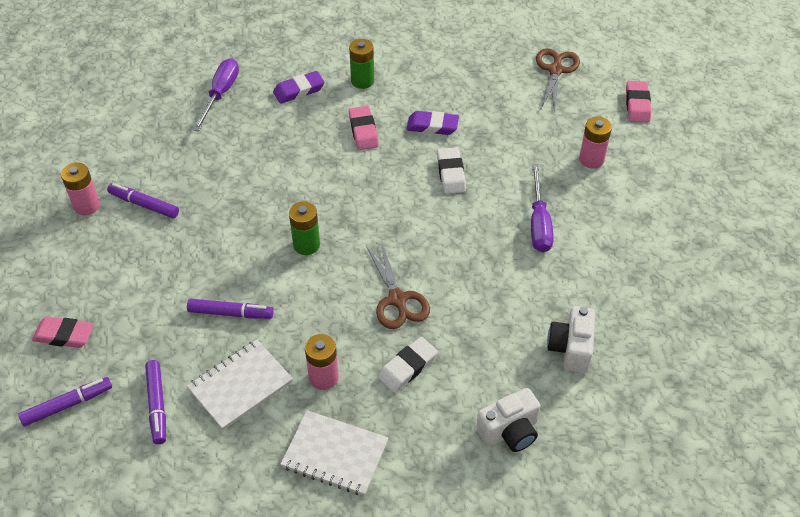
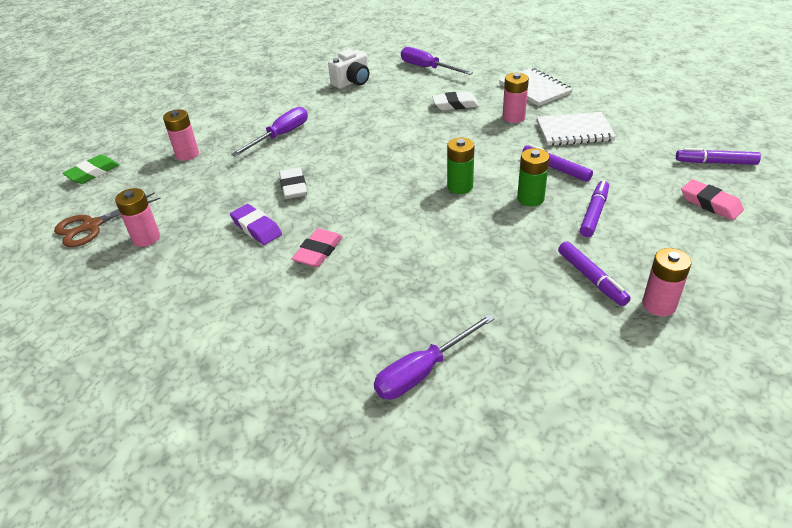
camera: 140 degrees left, 10 degrees down
(157, 405) = (642, 141): purple marker -> purple marker (594, 213)
(299, 90) = (332, 328): purple eraser -> none
(362, 81) = (257, 304): green battery -> green battery (530, 198)
(397, 299) = (426, 134): brown scissors -> none
(451, 173) = (293, 187): white eraser -> white eraser turned 45 degrees counterclockwise
(501, 82) = (146, 238): none -> pink battery
(509, 431) = (427, 68): white camera -> purple screwdriver
(637, 105) = (93, 173): pink eraser -> green eraser

